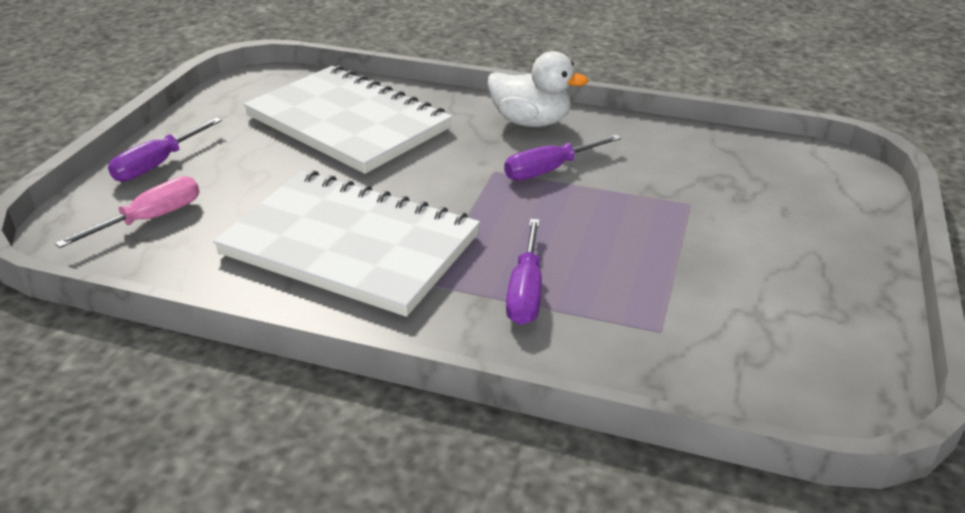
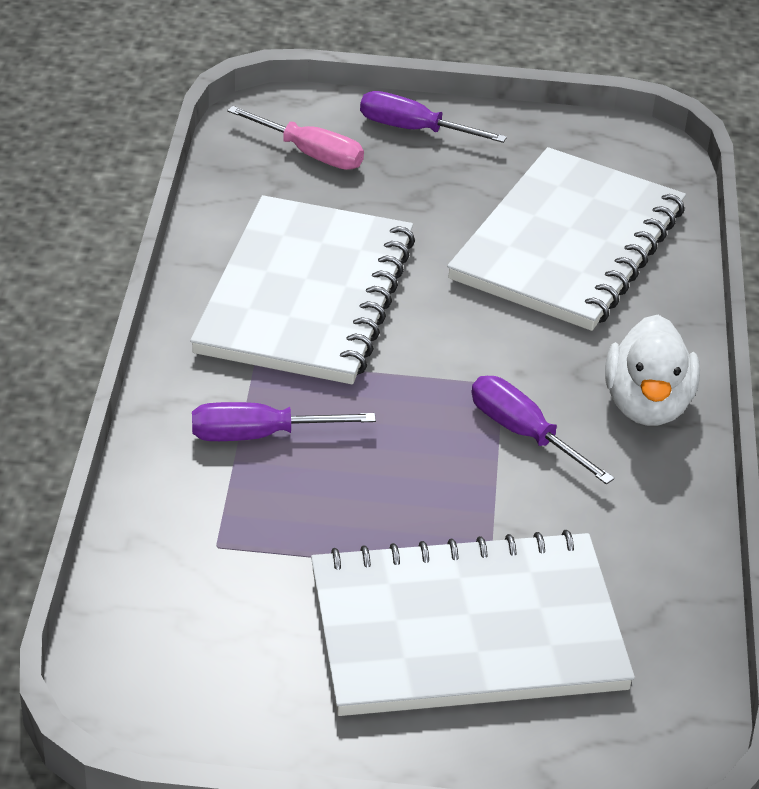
camera: 75 degrees right, 5 degrees up
(748, 221) = (466, 630): none -> white notebook

